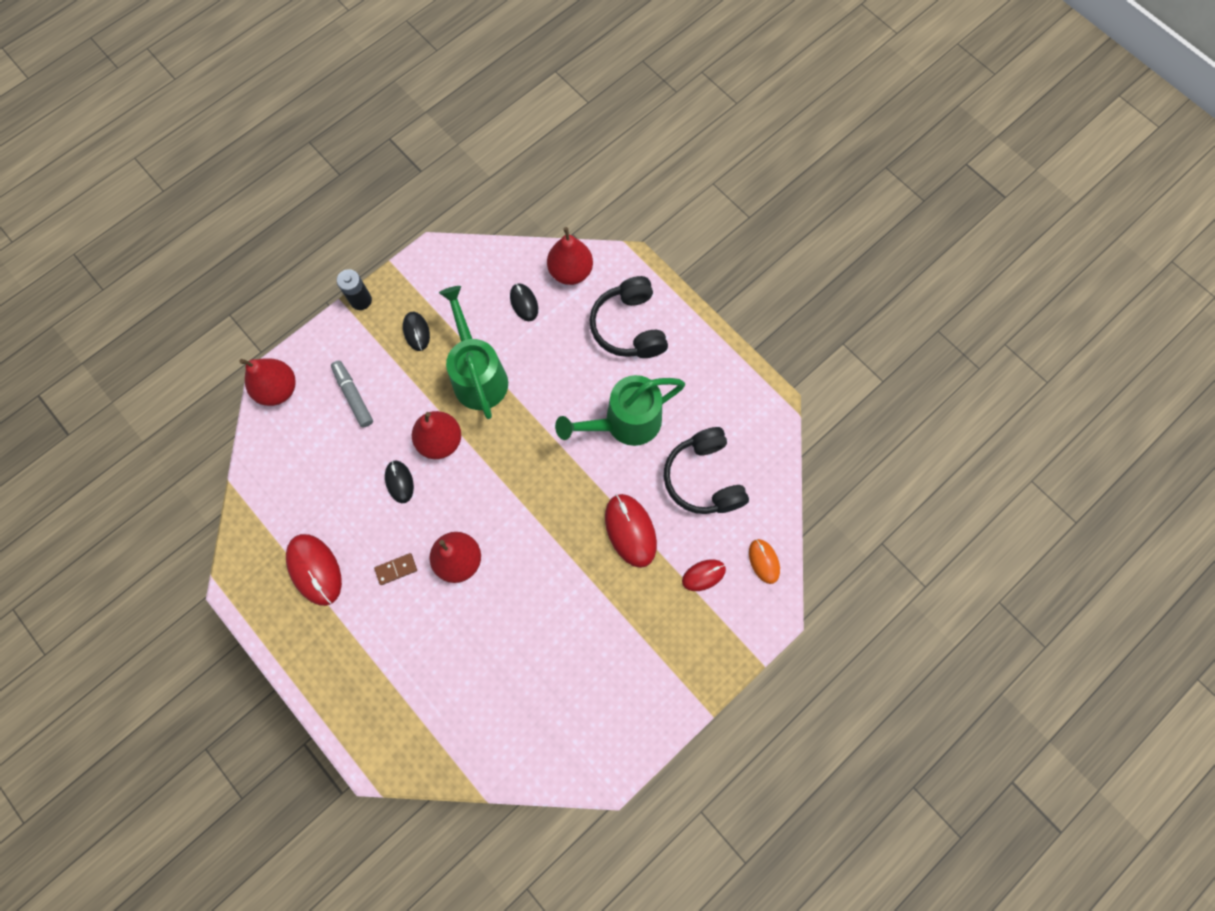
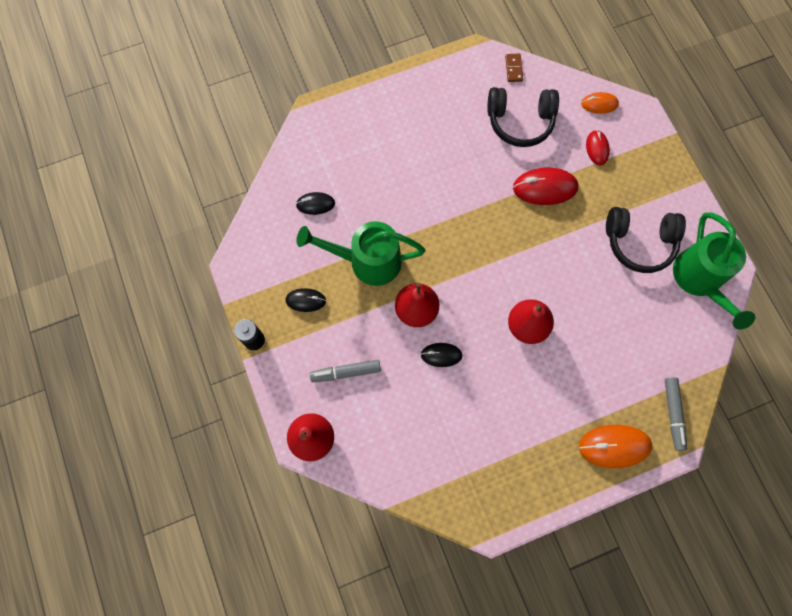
camera: 70 degrees left, 0 degrees up
(315, 569) = (496, 450): red mouse -> none
(352, 693) = (614, 446): none -> orange mouse
(396, 569) = (518, 380): brown domino -> brown domino (513, 69)
(407, 750) = (673, 414): none -> grey marker
(570, 271) = (302, 158): red pear -> none
(624, 423) = (453, 162): green watering can -> green watering can (699, 280)
(629, 327) = (371, 131): black headphones -> black headphones (639, 242)

